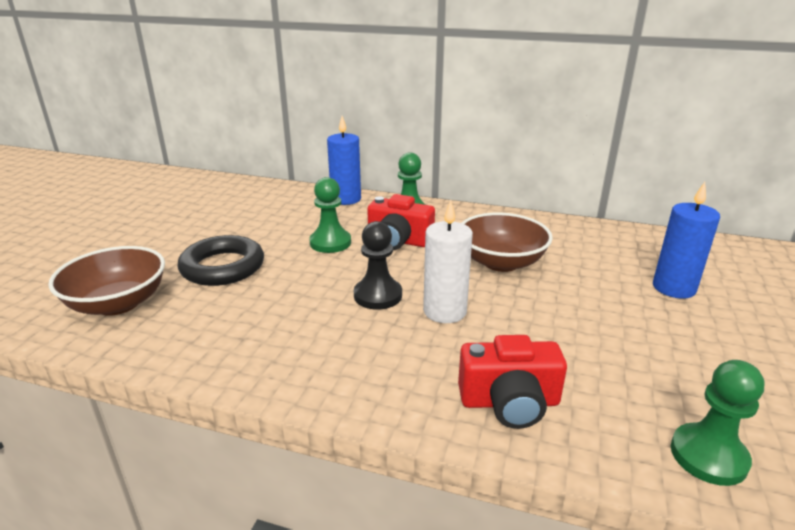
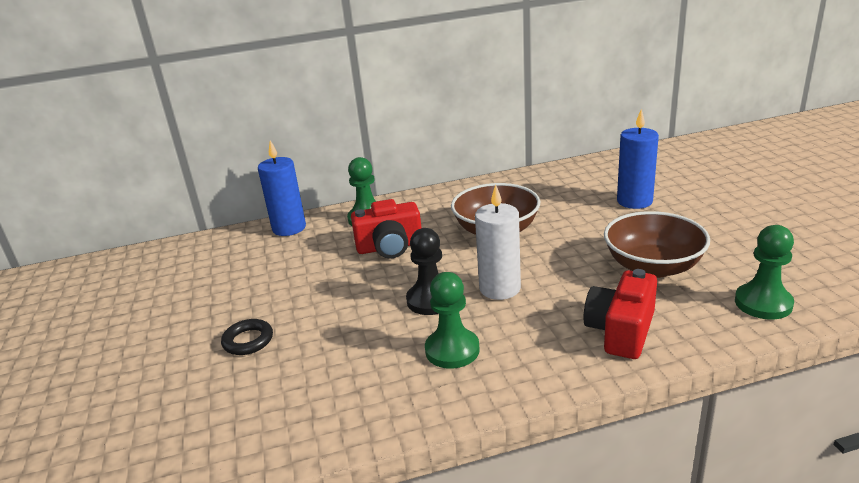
camera: 30 degrees left, 0 degrees up
(118, 303) = (180, 424): brown bowl -> brown bowl (653, 266)
(222, 267) = (248, 341): black ring -> black ring, size x0.54
(330, 243) = (328, 274): green pawn -> green pawn (452, 350)
(509, 402) = (621, 331): red camera -> red camera turned 150 degrees clockwise

